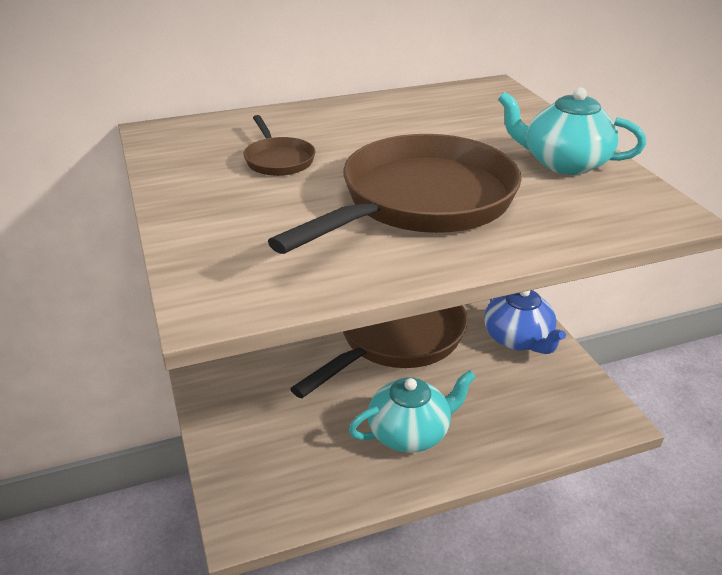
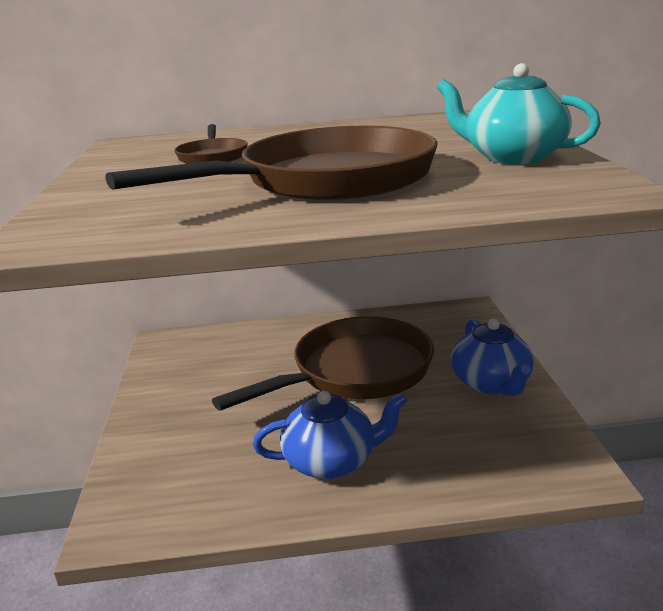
camera: 15 degrees right, 10 degrees down
(410, 432) = (331, 461): turquoise teapot -> blue teapot

